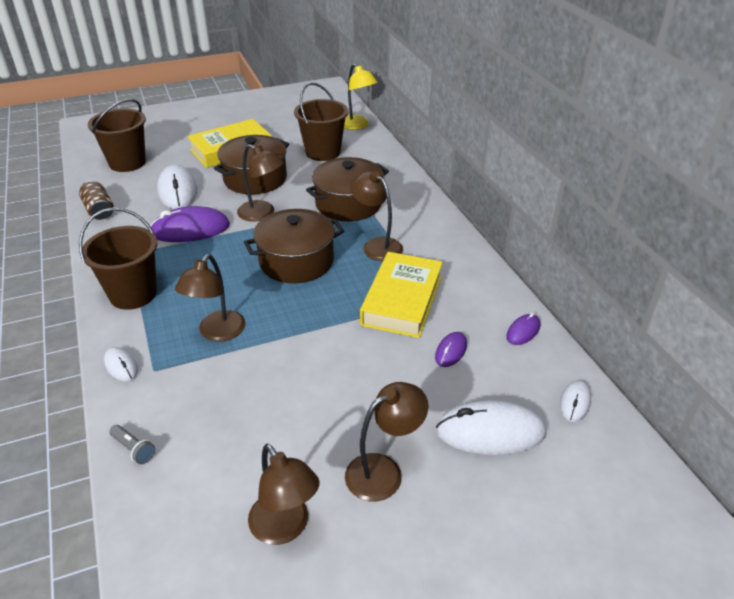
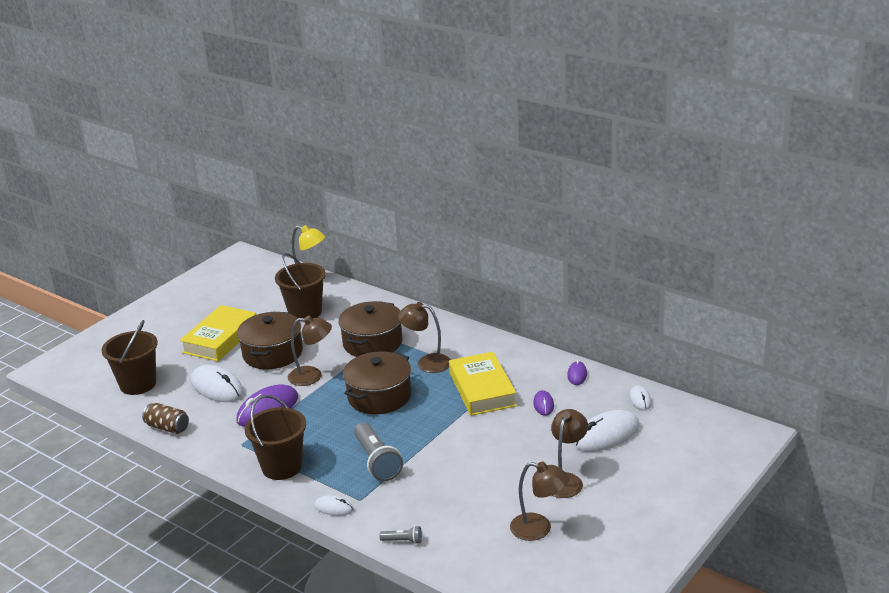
camera: 30 degrees left, 10 degrees down
(217, 333) = (377, 461): brown lamp -> grey flashlight

